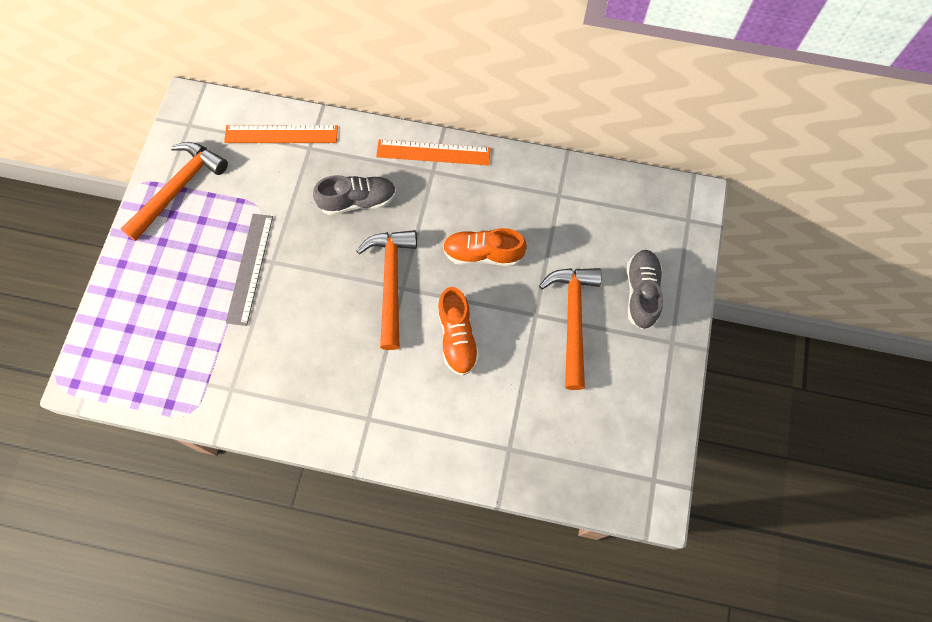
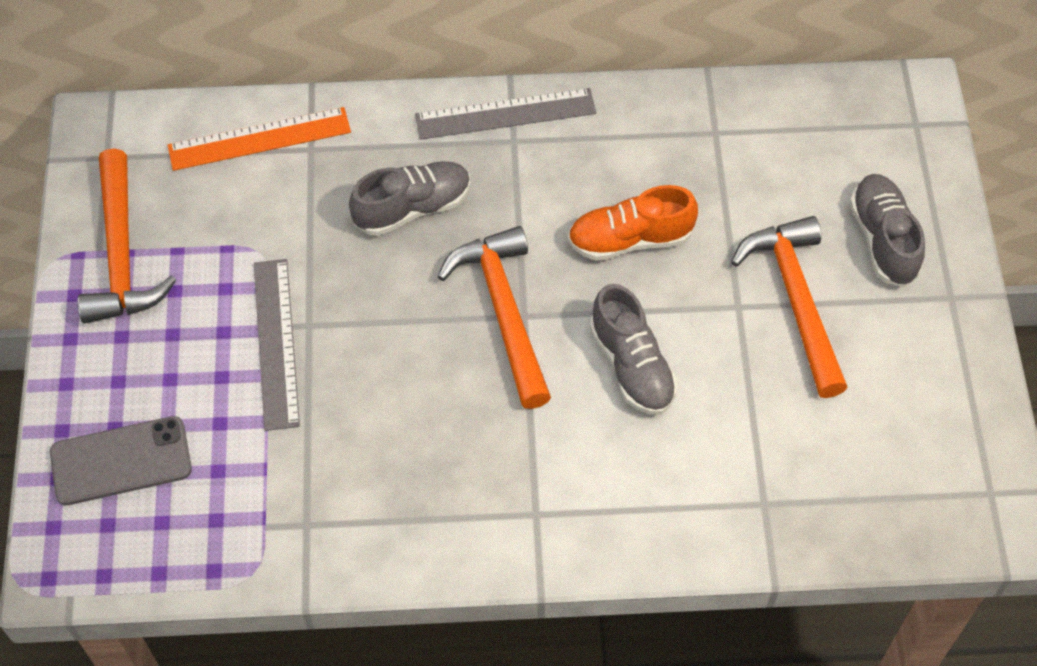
camera: 15 degrees left, 10 degrees down
(137, 321) = (121, 461): none -> grey phone
(178, 189) = (121, 253): orange hammer -> orange hammer turned 150 degrees clockwise
(433, 152) = (505, 114): orange ruler -> grey ruler
(457, 337) = (632, 366): orange shoe -> grey shoe

